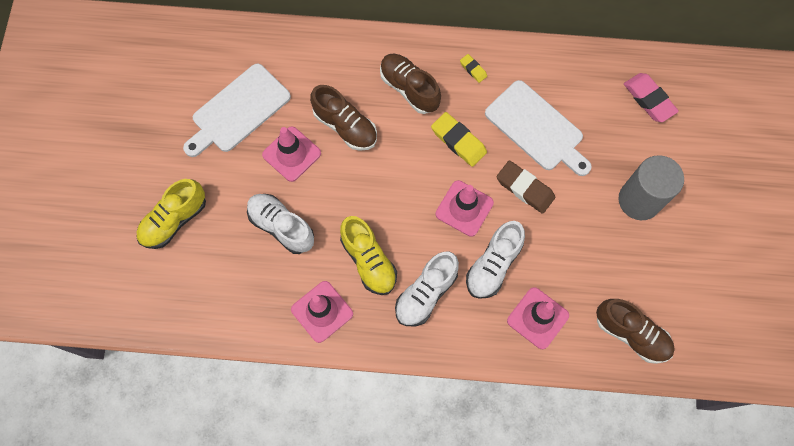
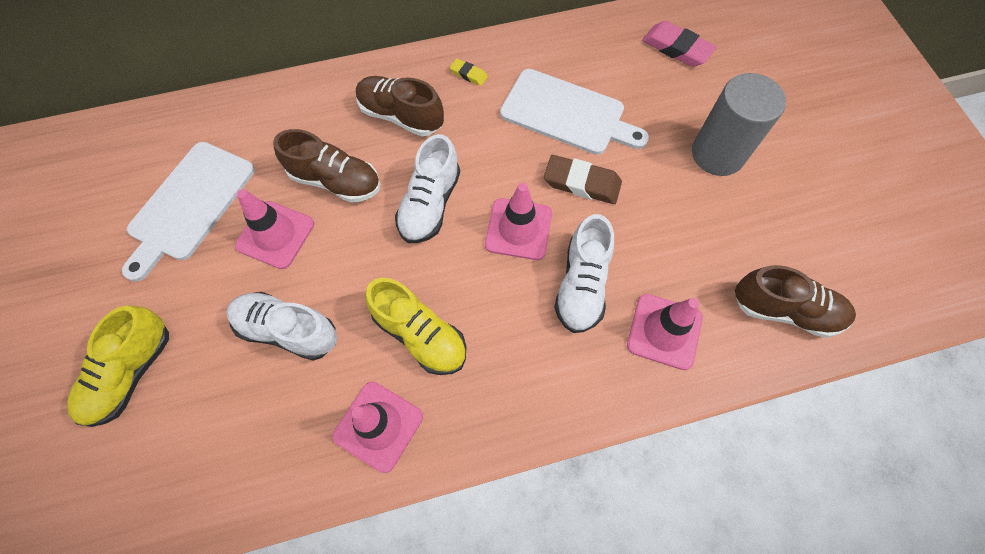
camera: 20 degrees left, 5 degrees down
(426, 293) = (510, 351): white shoe -> white shoe (430, 204)
(458, 141) = (481, 155): yellow eraser -> none

